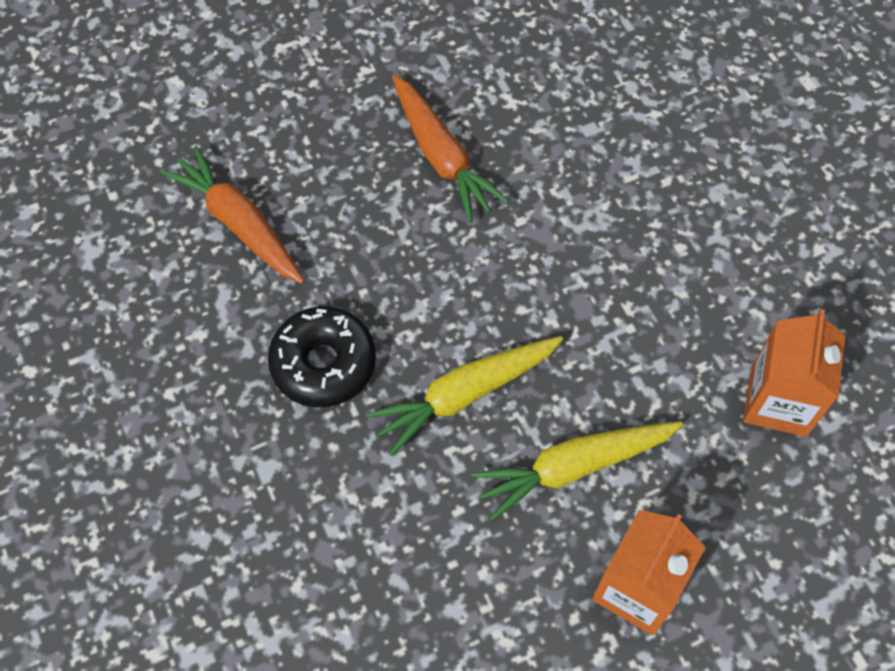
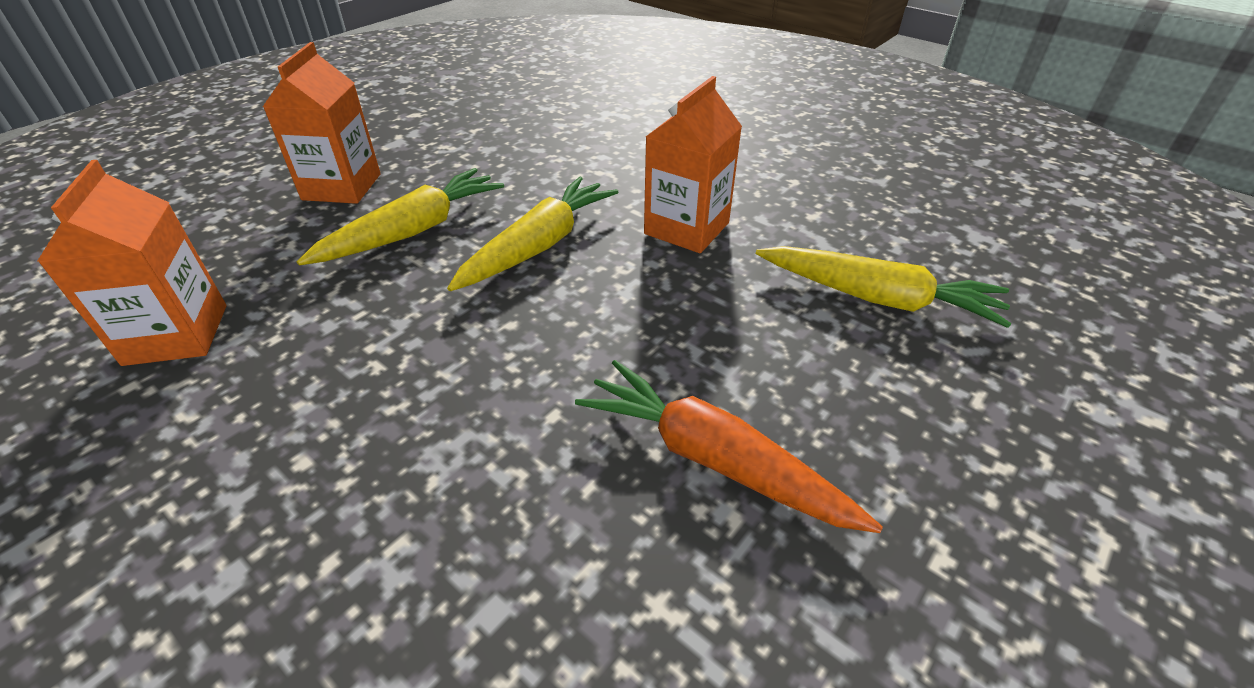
camera: 155 degrees right, 20 degrees down
(239, 224) = (877, 298): orange carrot -> yellow carrot
(323, 364) = (686, 228): black donut -> orange carton

